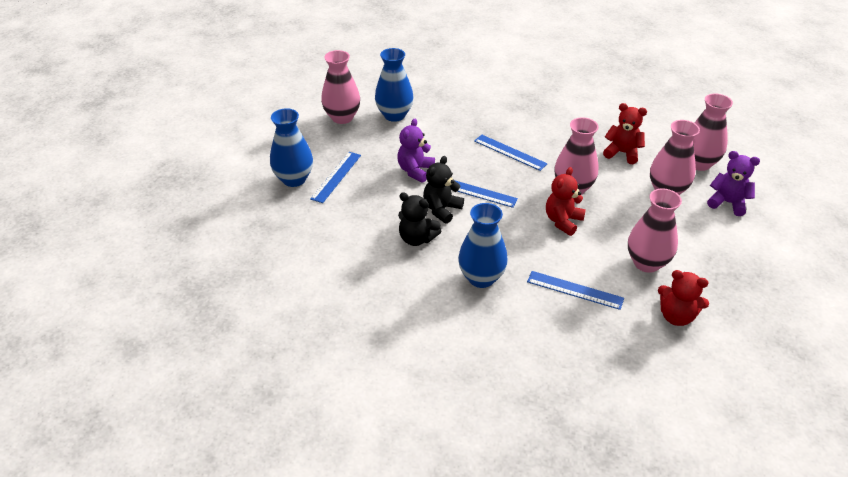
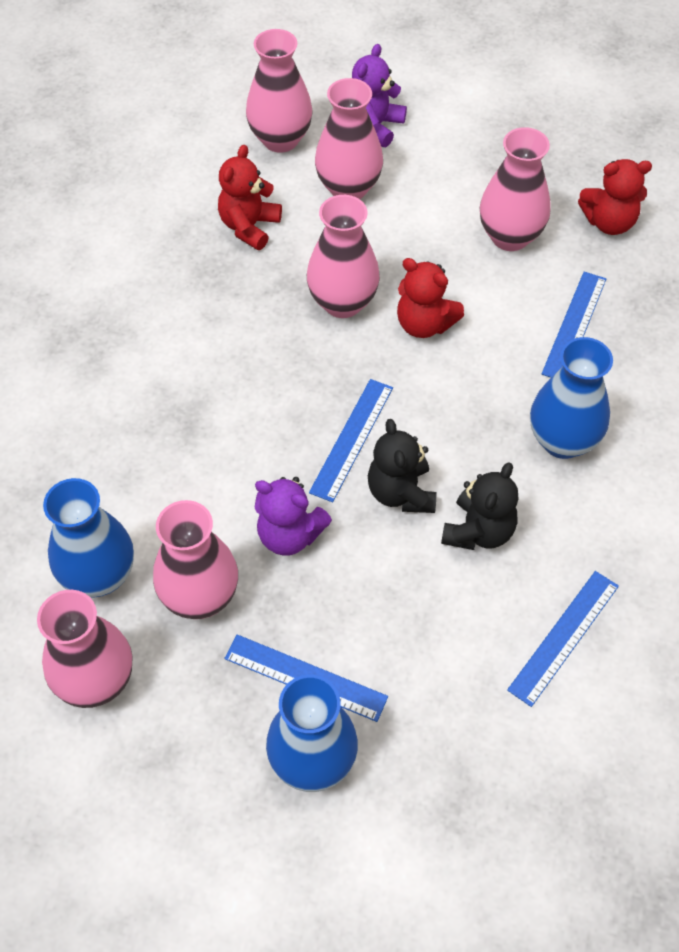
camera: 90 degrees left, 15 degrees up
(382, 144) = (200, 596): none -> pink vase
(441, 209) = (401, 492): black teddy bear -> black teddy bear turned 45 degrees clockwise
(510, 152) = (239, 382): blue ruler -> blue ruler (564, 637)
(676, 316) = (609, 222): red teddy bear -> red teddy bear turned 60 degrees clockwise

